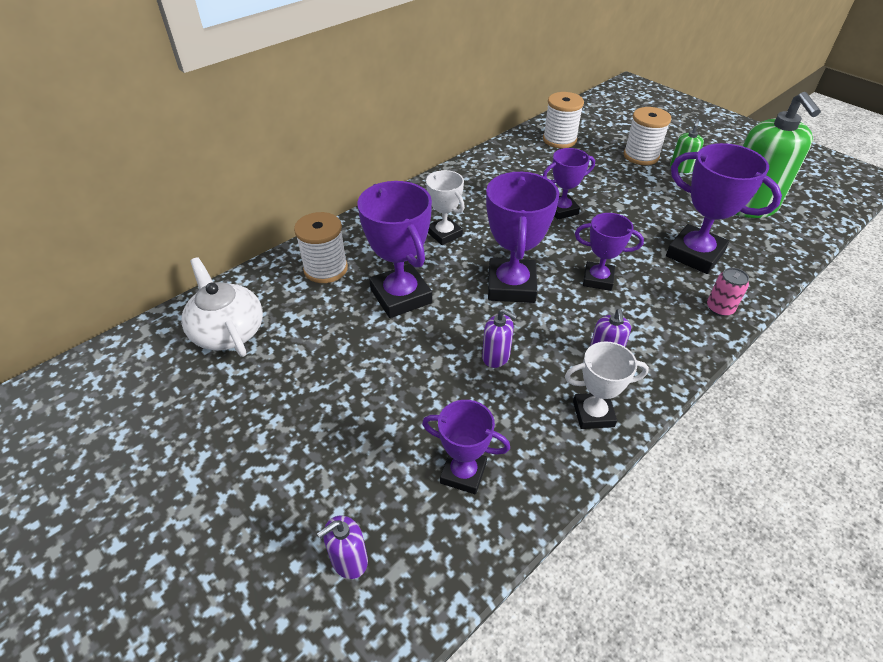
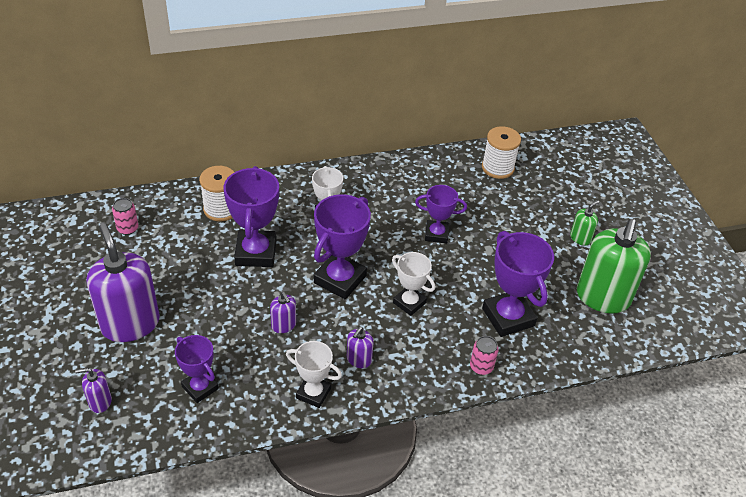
camera: 25 degrees right, 0 degrees up
(228, 331) = (128, 228): white teapot -> pink can
(314, 438) = (130, 324): none -> purple soap dispenser
(598, 279) = (409, 303): purple trophy -> white trophy
(641, 156) = (555, 212): white spool -> none

